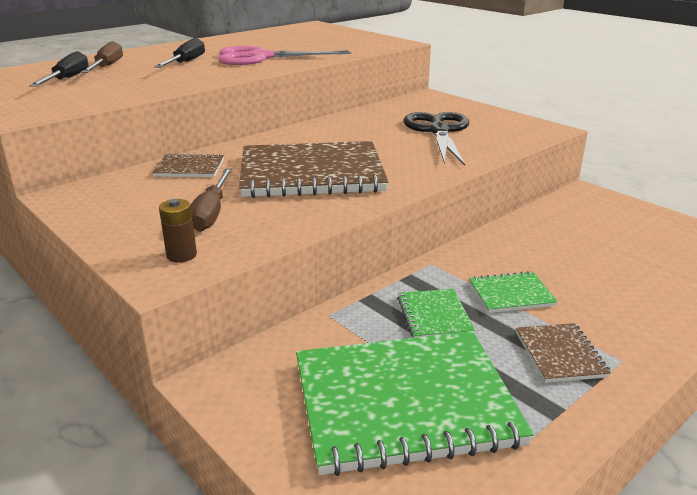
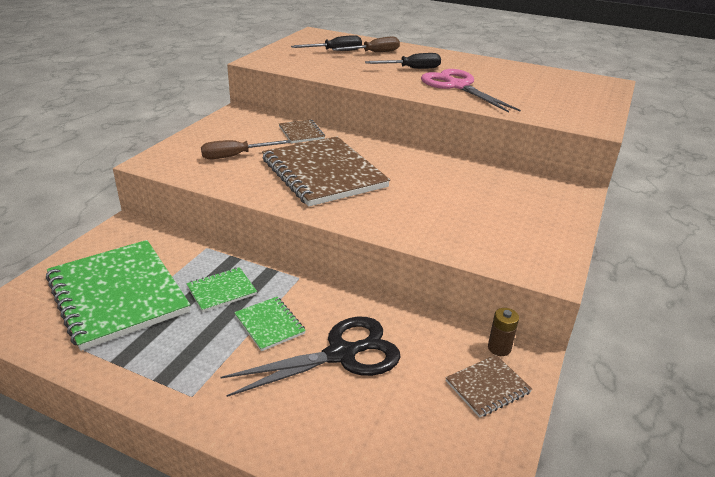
camera: 65 degrees right, 5 degrees up
(181, 255) = (176, 161): brown battery -> brown battery (499, 348)
(438, 131) = (473, 210): black scissors -> black scissors (341, 354)
(560, 354) = (190, 359): brown notebook -> brown notebook (487, 387)

